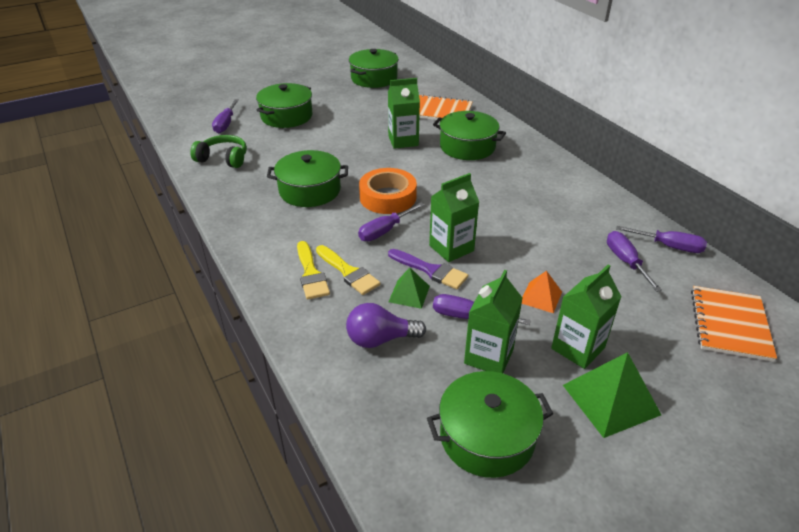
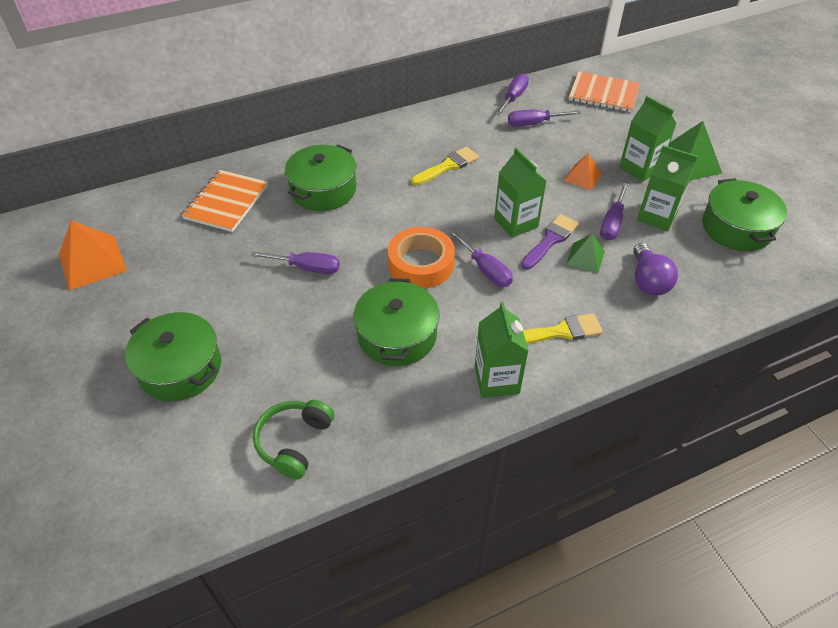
camera: 85 degrees left, 10 degrees up
(226, 124) = (178, 451): purple screwdriver -> purple screwdriver (307, 268)
(348, 272) = (556, 301): yellow brush -> yellow brush (448, 166)
(374, 78) = (92, 262): green pot -> orange pyramid
(403, 141) = (295, 242): green carton -> green carton (496, 380)

